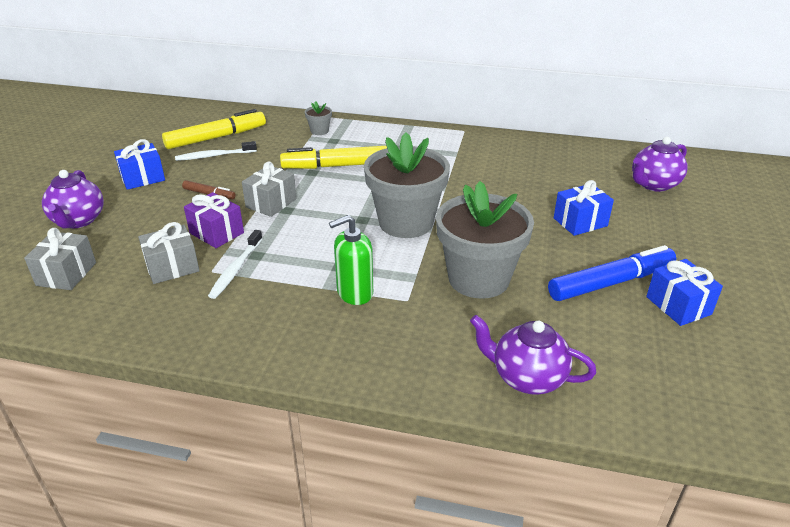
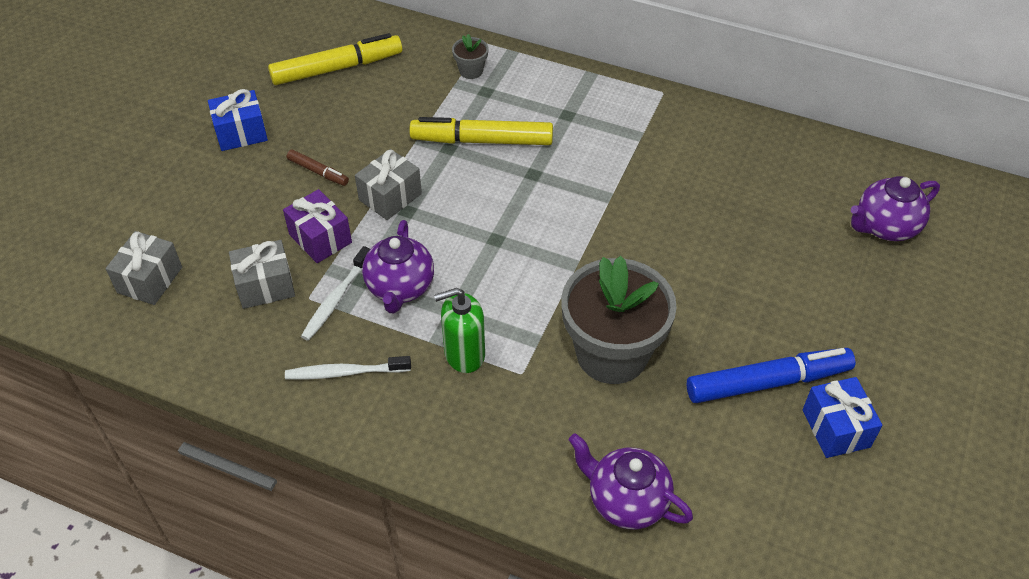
camera: 10 degrees right, 15 degrees up
(78, 221) = (164, 197): purple teapot -> purple teapot (400, 288)
(214, 156) = (331, 103): white toothbrush -> white toothbrush (345, 372)
(406, 222) = (547, 252): grey flower pot -> none
(580, 222) = (764, 280): blue gift -> none

